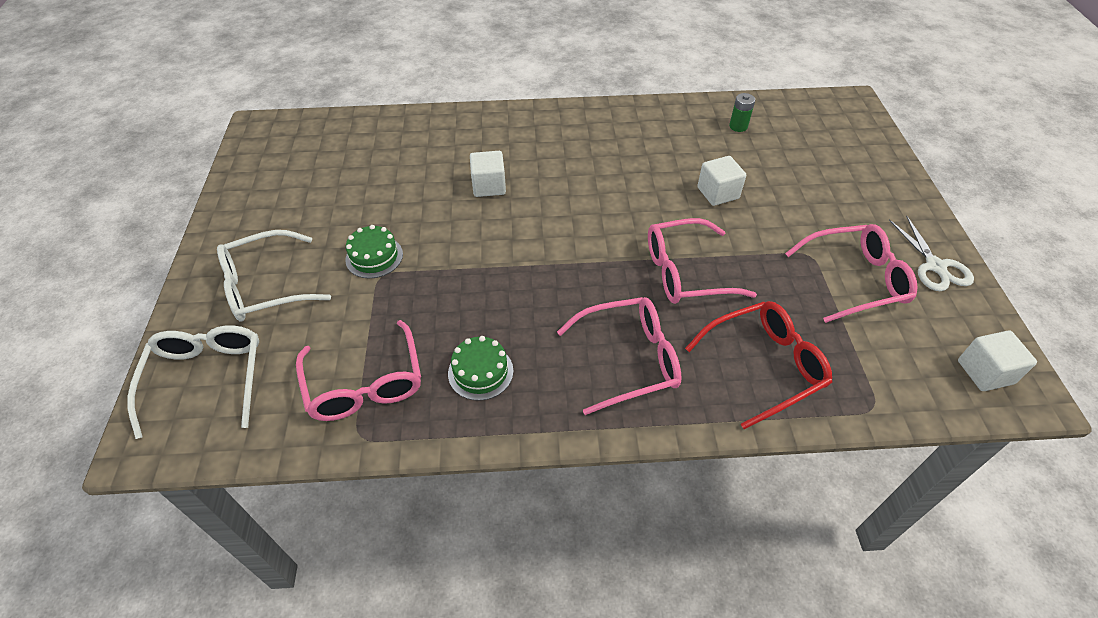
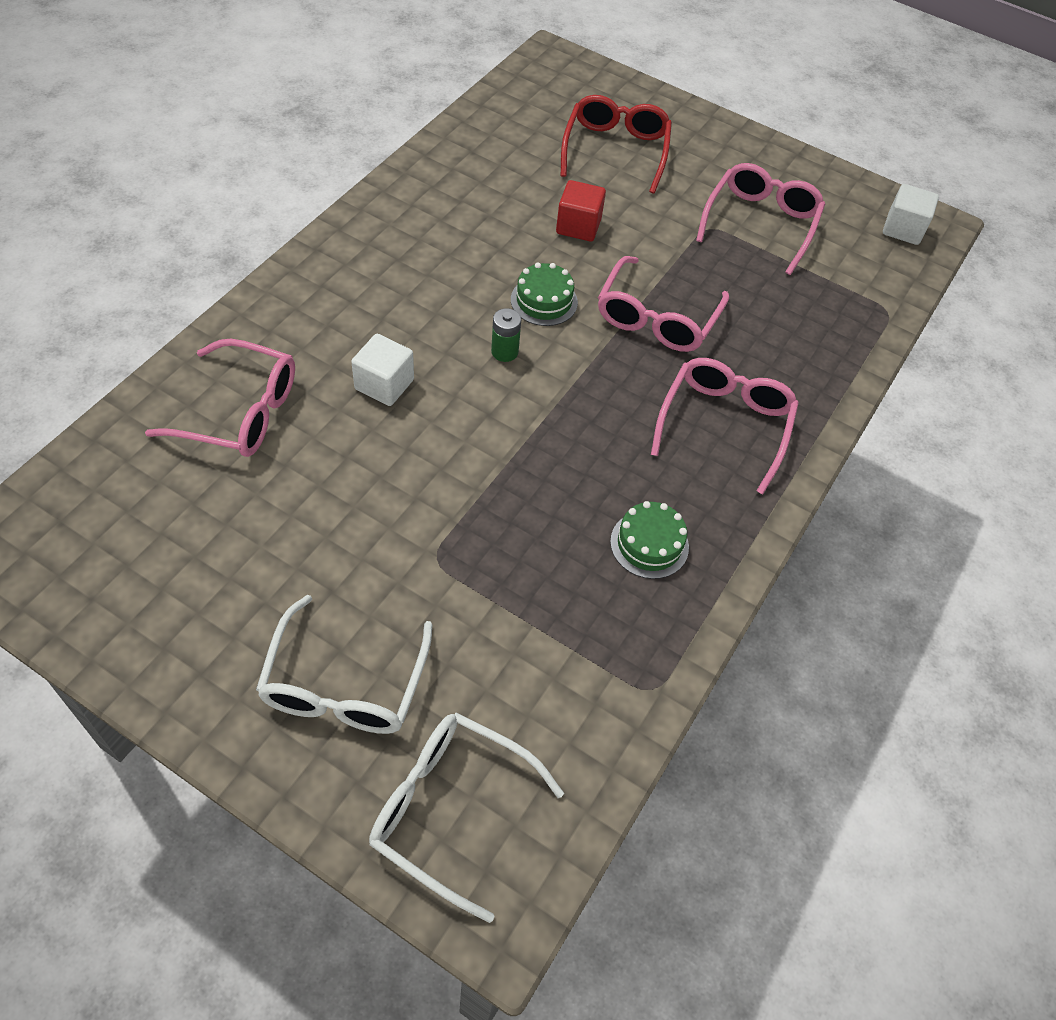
camera: 60 degrees left, 5 degrees up
(365, 384) = (585, 652): pink glasses -> pink glasses (240, 412)
(374, 257) = (398, 550): green cake -> green cake (544, 301)
(718, 193) = (578, 226): white cube -> red cube
(738, 126) = (501, 146): green battery -> green battery (504, 352)
(764, 366) = (801, 343): red glasses -> red glasses (615, 150)
(935, 266) = (787, 170): white scissors -> none

